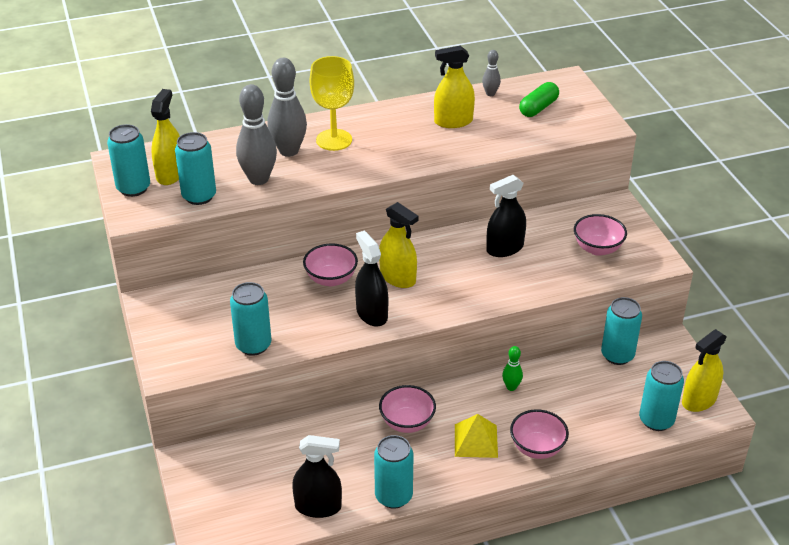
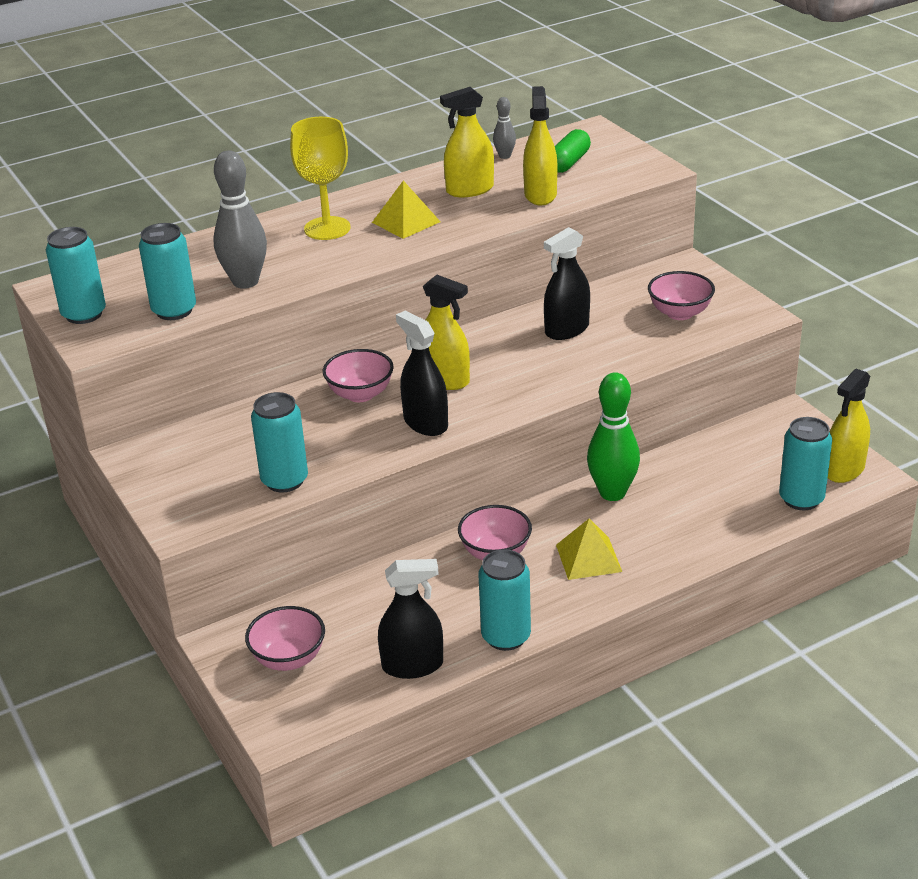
camera: 10 degrees left, 5 degrees down
(170, 174) = (128, 293): yellow spray bottle -> yellow spray bottle (540, 195)
(289, 151) = (273, 247): grey bowling pin -> none
(395, 144) = (406, 222): none -> yellow pyramid
(511, 387) = (612, 493): green bowling pin -> green bowling pin, size x1.99
(537, 448) = (667, 553): pink bowl -> pink bowl (288, 658)
(617, 355) = (730, 438): turquoise can -> none

